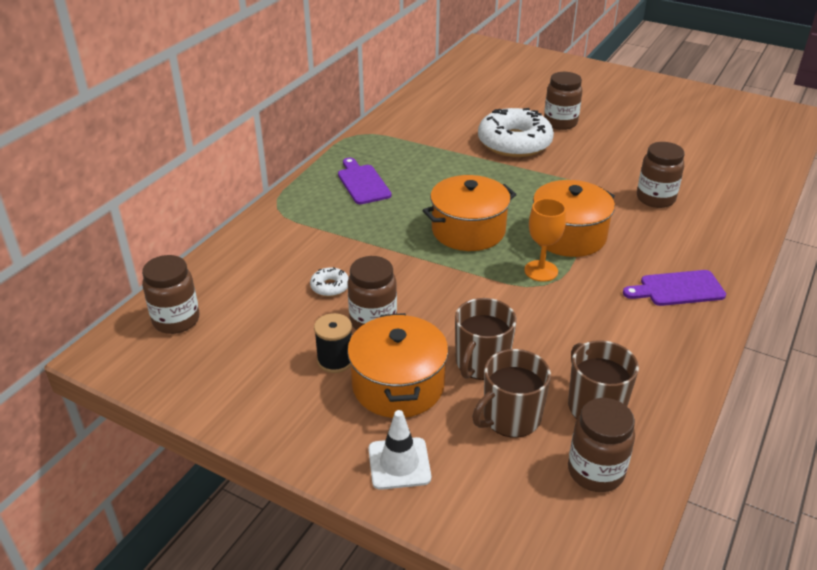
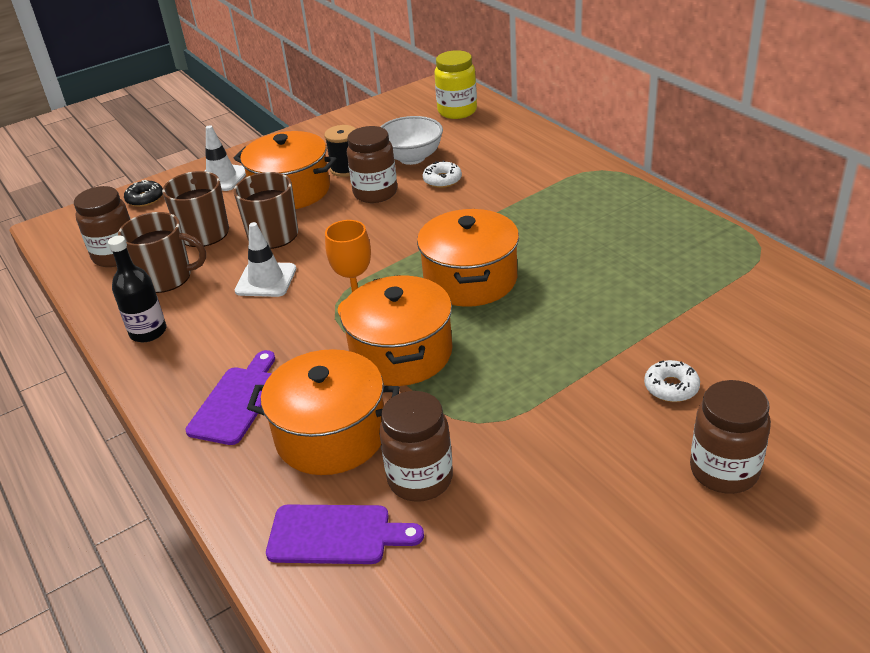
camera: 120 degrees right, 0 degrees up
(176, 320) = (457, 111): brown jar -> yellow jar
(294, 320) = (412, 158): none -> white bowl
(362, 183) = (623, 228): purple cutting board -> purple cutting board (336, 535)
(482, 518) = (145, 199): none -> black donut
(514, 143) = (671, 387): white donut -> white donut, size x0.42
(547, 335) = (266, 280): none -> white traffic cone
(660, 238) = (331, 435): none -> orange pot
(665, 375) = (148, 332): none -> black bottle

